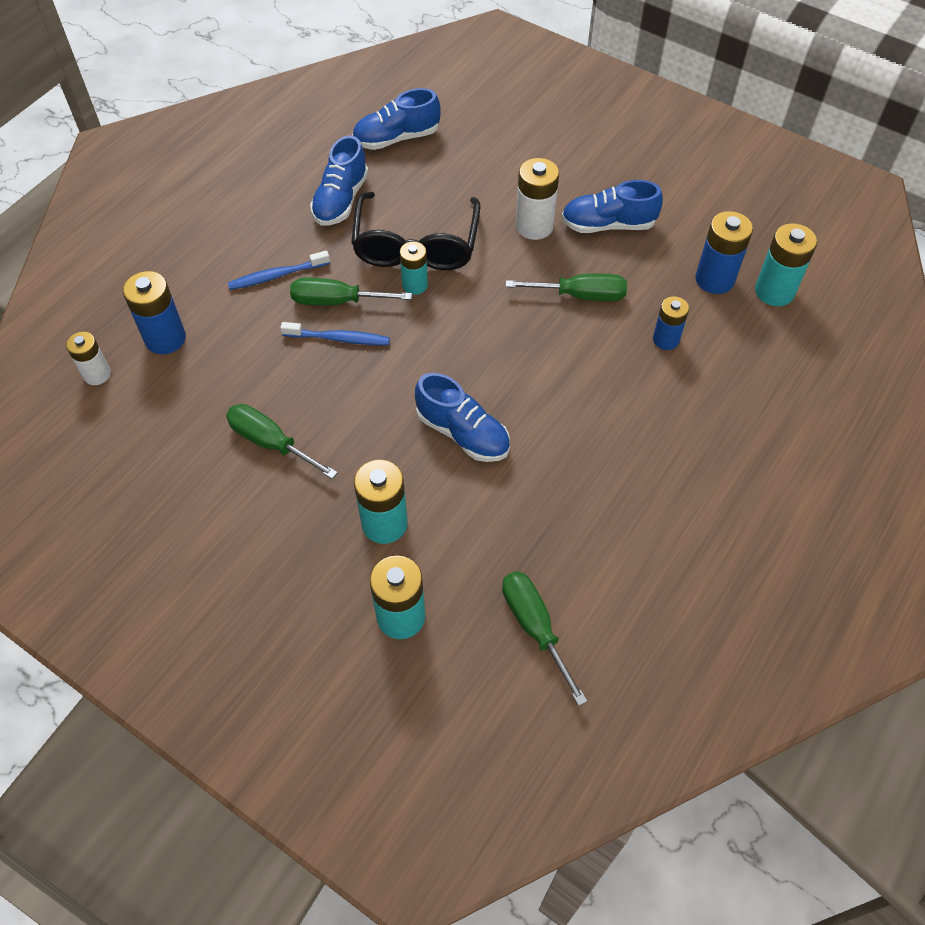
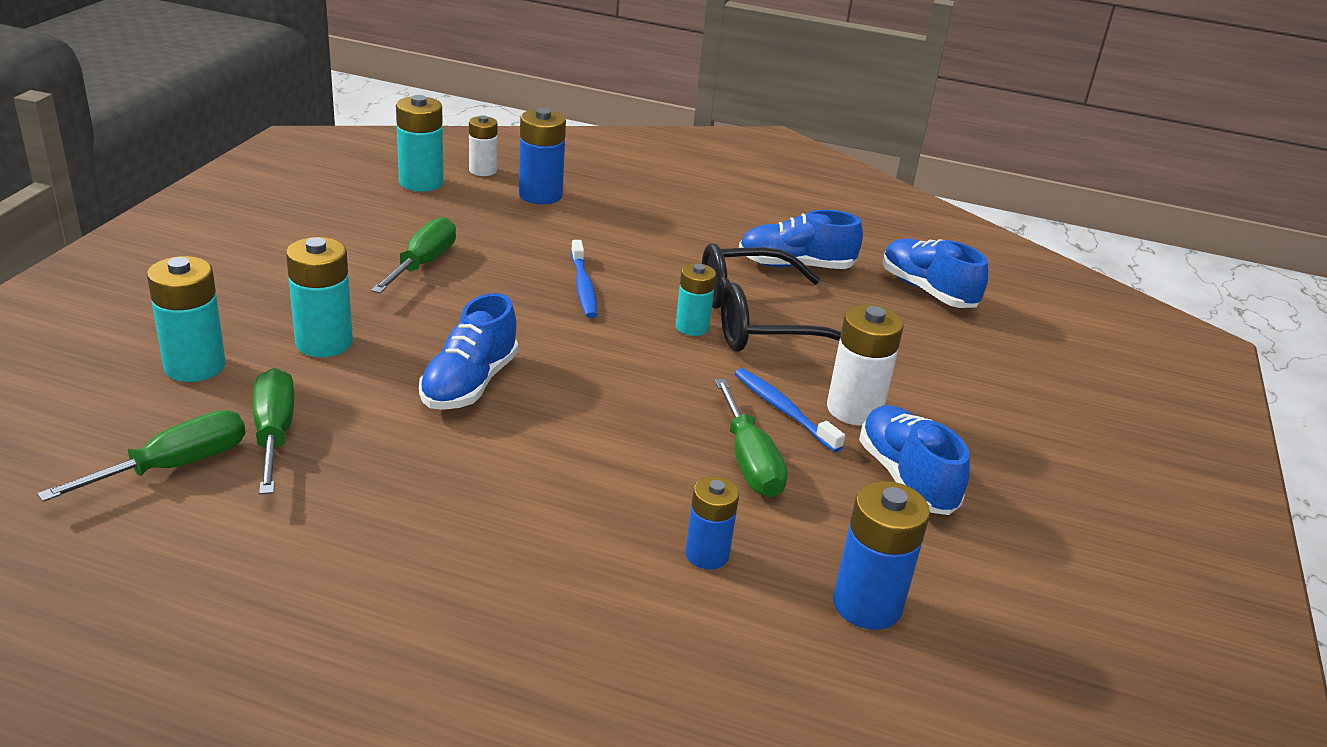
camera: 70 degrees right, 25 degrees down
(277, 276) = (656, 241): blue toothbrush -> blue toothbrush (783, 410)
(336, 301) = (638, 279): green screwdriver -> green screwdriver (274, 433)
(774, 291) = (886, 687): turquoise battery -> turquoise battery (421, 182)

